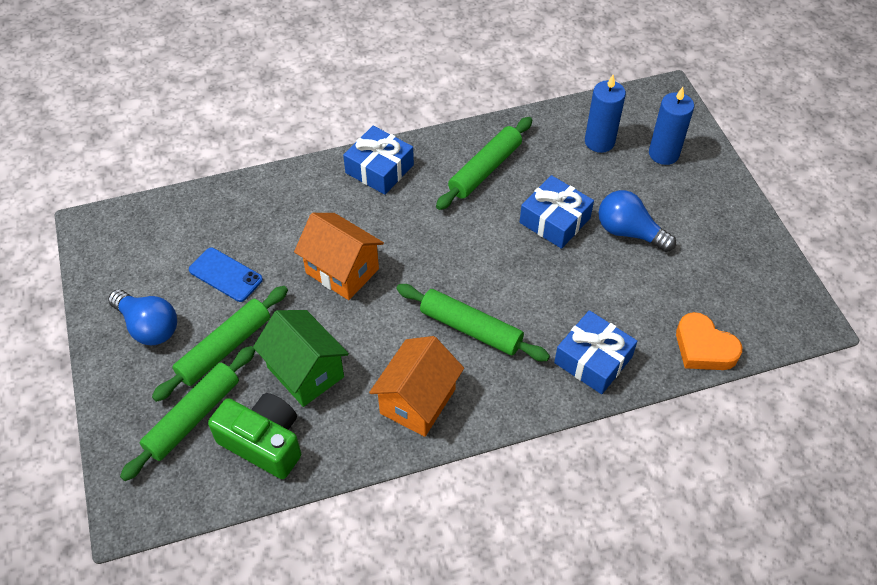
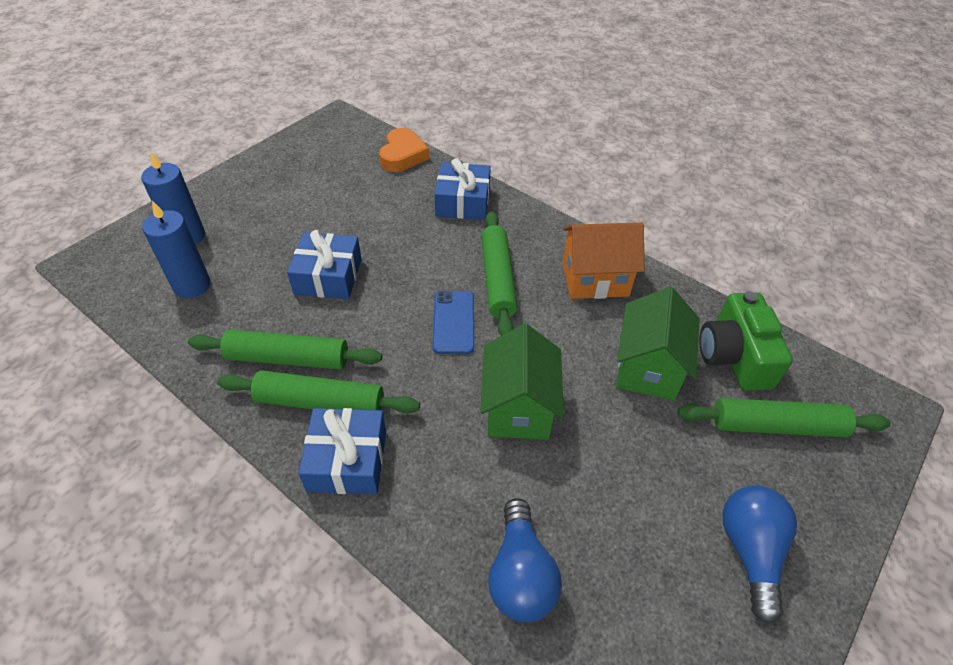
camera: 125 degrees left, 5 degrees down
(224, 348) = (694, 452): green rolling pin -> green rolling pin (320, 402)
(225, 275) = (619, 520): blue phone -> blue phone (453, 322)
(342, 271) = (518, 408): orange house -> green house
(629, 232) = (310, 226): blue light bulb -> blue light bulb (520, 574)

